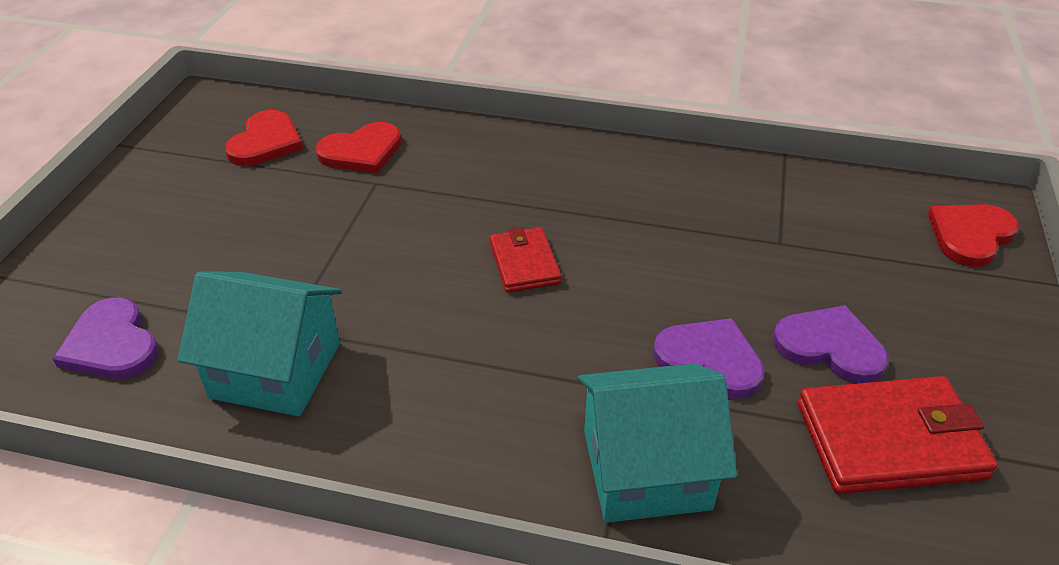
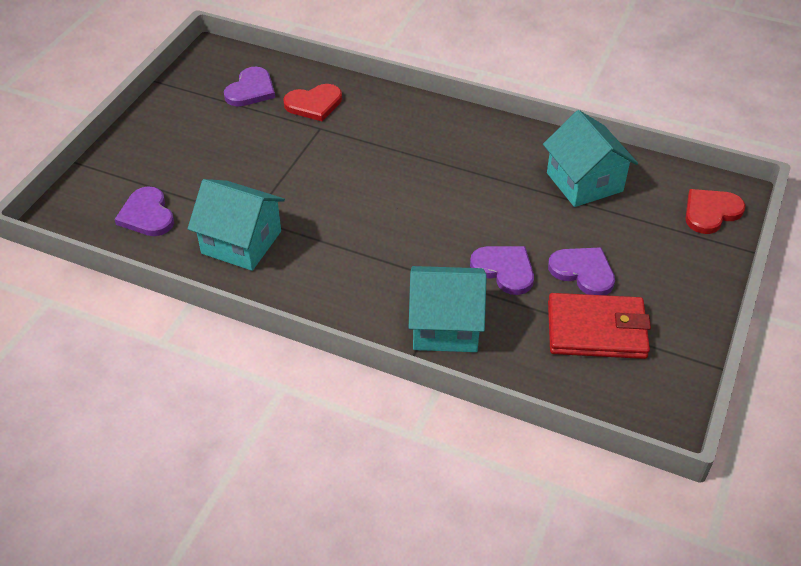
camera: 10 degrees right, 5 degrees up
(265, 142) = (251, 90): red heart -> purple heart
(524, 263) = (405, 195): red wallet -> none
(778, 214) = (584, 182): none -> turquoise house

